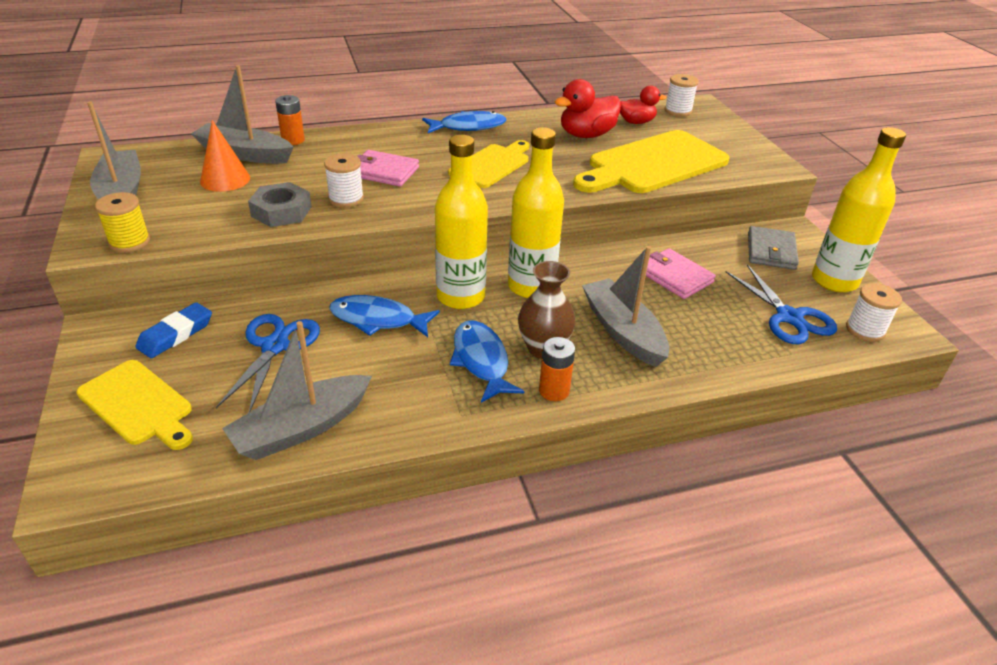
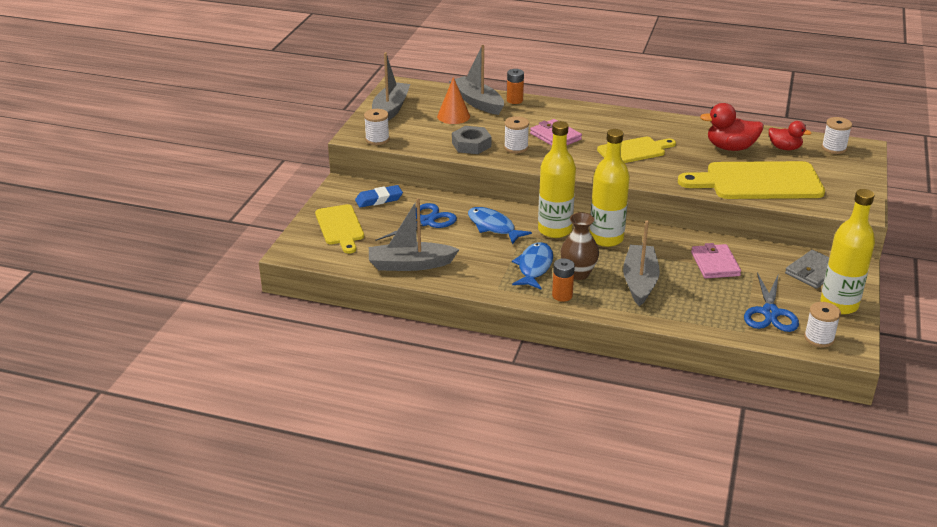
camera: 35 degrees right, 5 degrees down
(129, 242) = (377, 139): yellow spool -> white spool
(468, 127) = (645, 120): blue fish -> none

